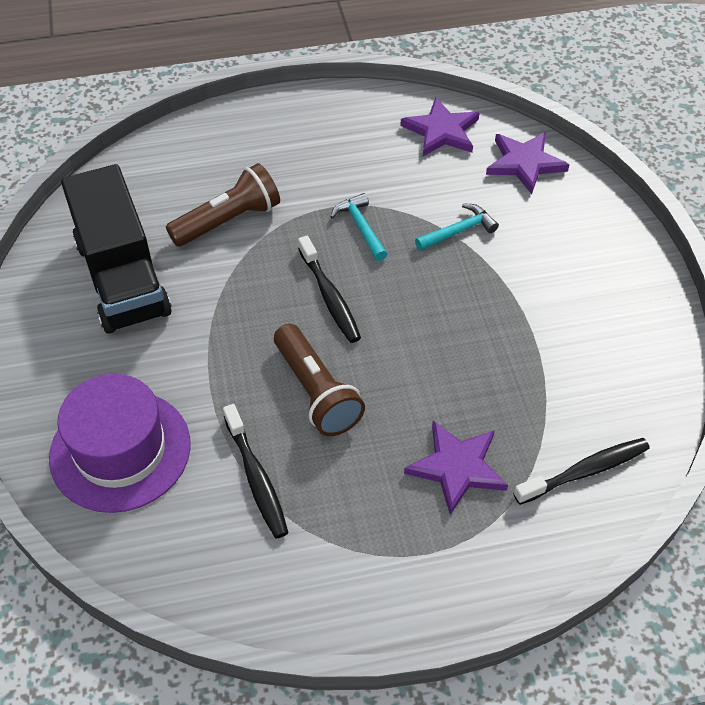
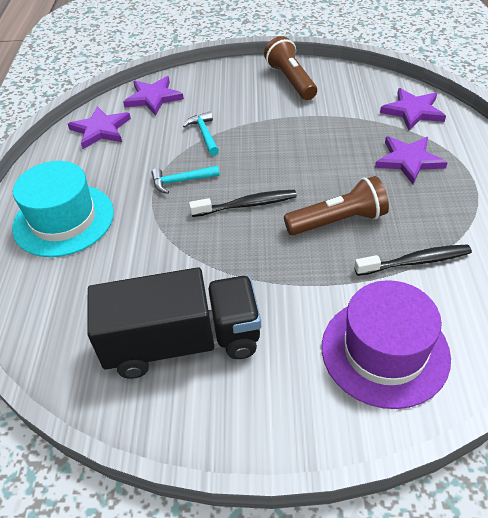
camera: 75 degrees left, 5 degrees down
(228, 220) = (140, 259): brown flashlight -> brown flashlight (291, 80)
(278, 144) = (63, 220): none -> turquoise hat
(585, 471) = (413, 111): black toothbrush -> purple star

